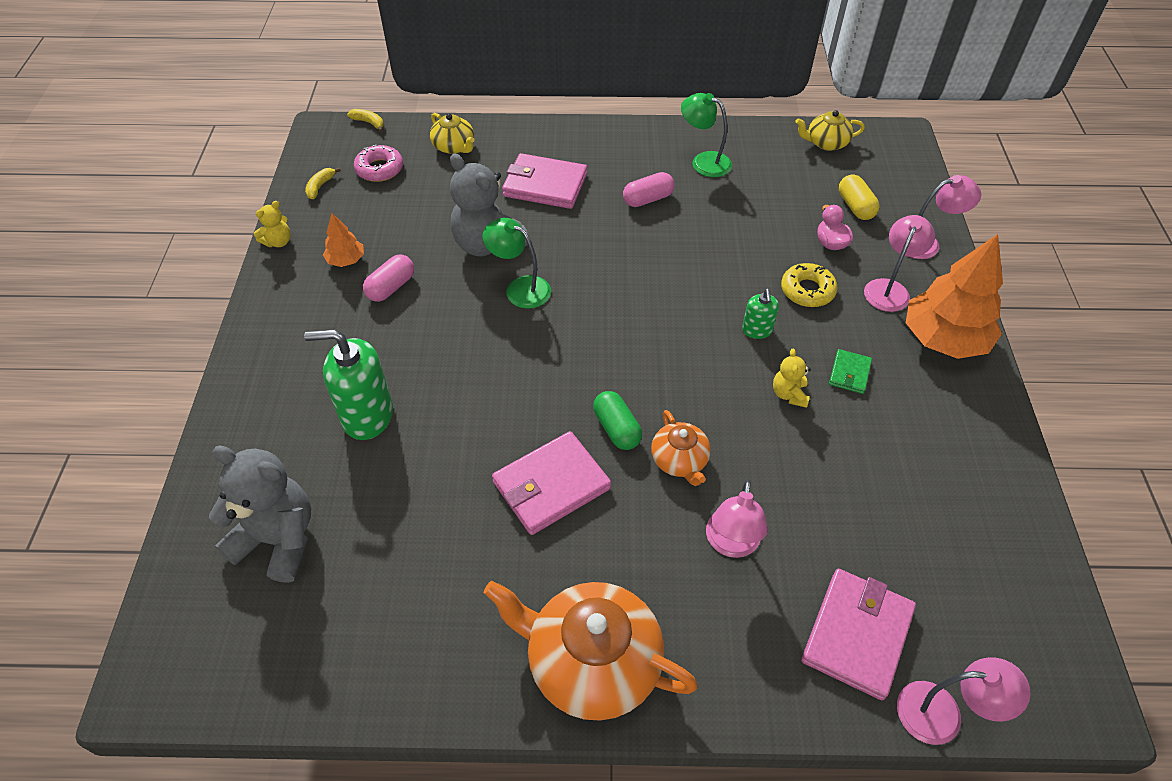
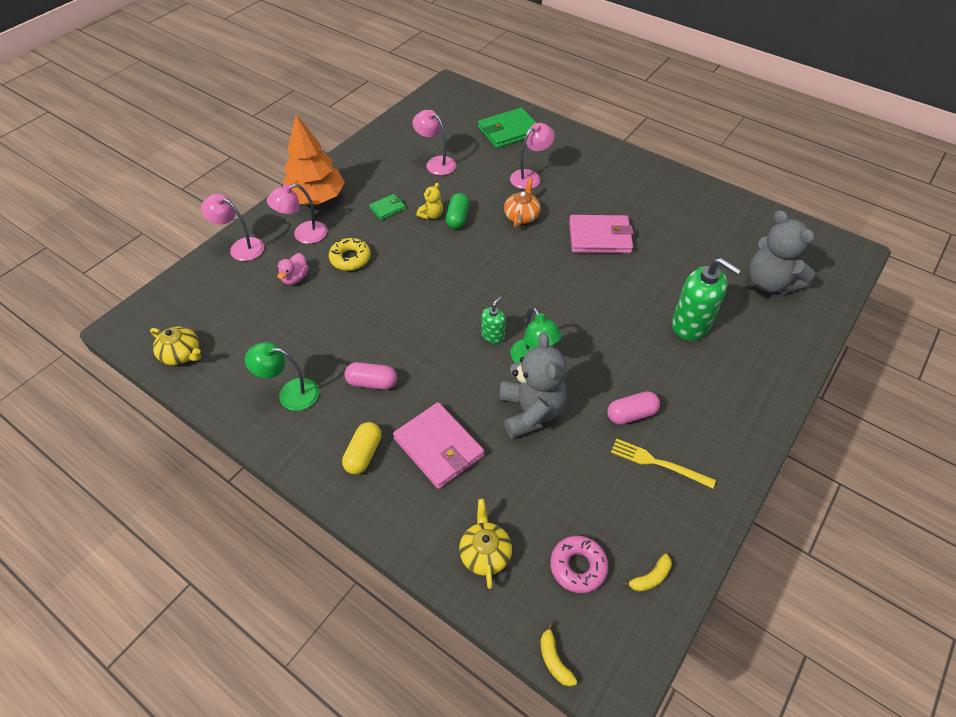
camera: 145 degrees left, 0 degrees up
(278, 242) = (715, 522): yellow teddy bear -> none
(346, 260) = (658, 463): orange tree -> yellow fork
(591, 662) = (629, 170): orange teapot -> none
(616, 429) = (542, 245): green capsule -> green capsule (457, 218)
(704, 161) = (290, 393): green lamp -> green lamp turned 120 degrees clockwise
(757, 330) = (408, 253): green soap dispenser -> green soap dispenser (493, 336)
(855, 206) = (242, 293): yellow capsule -> yellow capsule (363, 454)
(857, 634) = (509, 131): pink wallet -> green wallet
(943, 714) = (503, 103): pink lamp -> pink lamp (436, 163)

